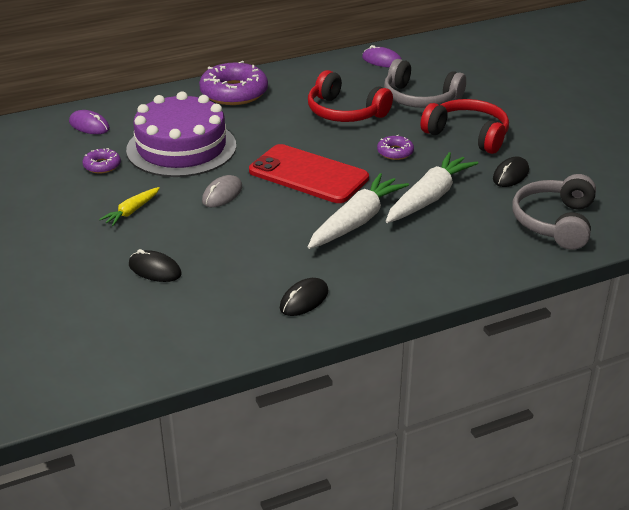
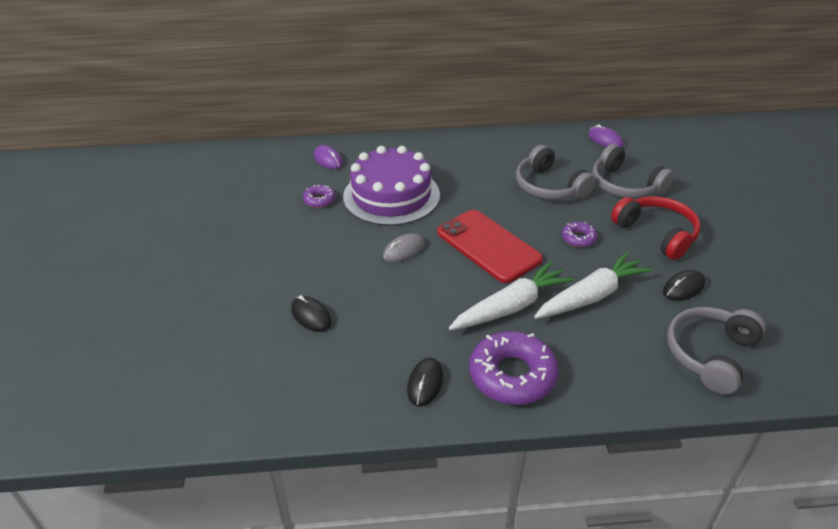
camera: 20 degrees right, 5 degrees up
(131, 211) = (321, 251): yellow carrot -> none
(234, 92) = (460, 149): purple donut -> purple donut (512, 375)
(304, 300) = (425, 383): black mouse -> black mouse turned 45 degrees counterclockwise
(345, 112) = (549, 187): red headphones -> grey headphones

